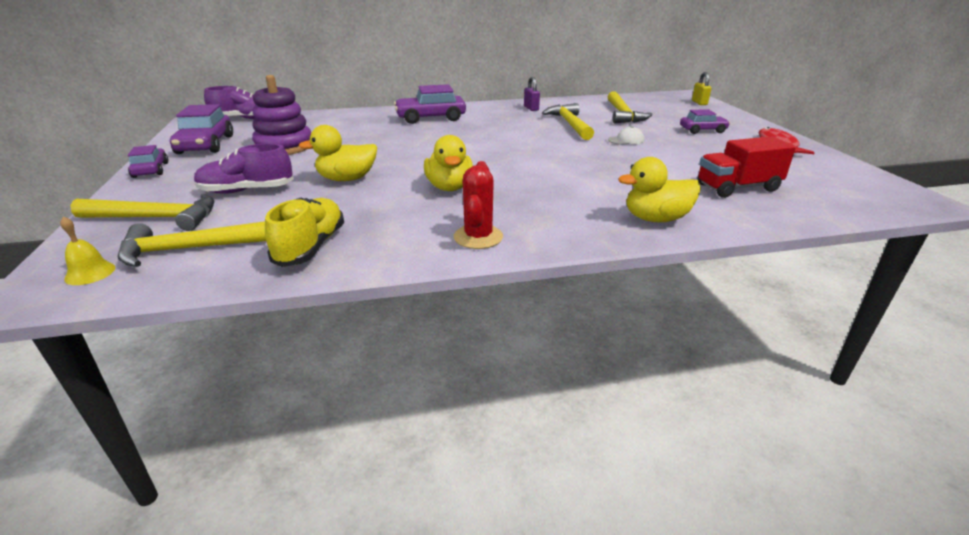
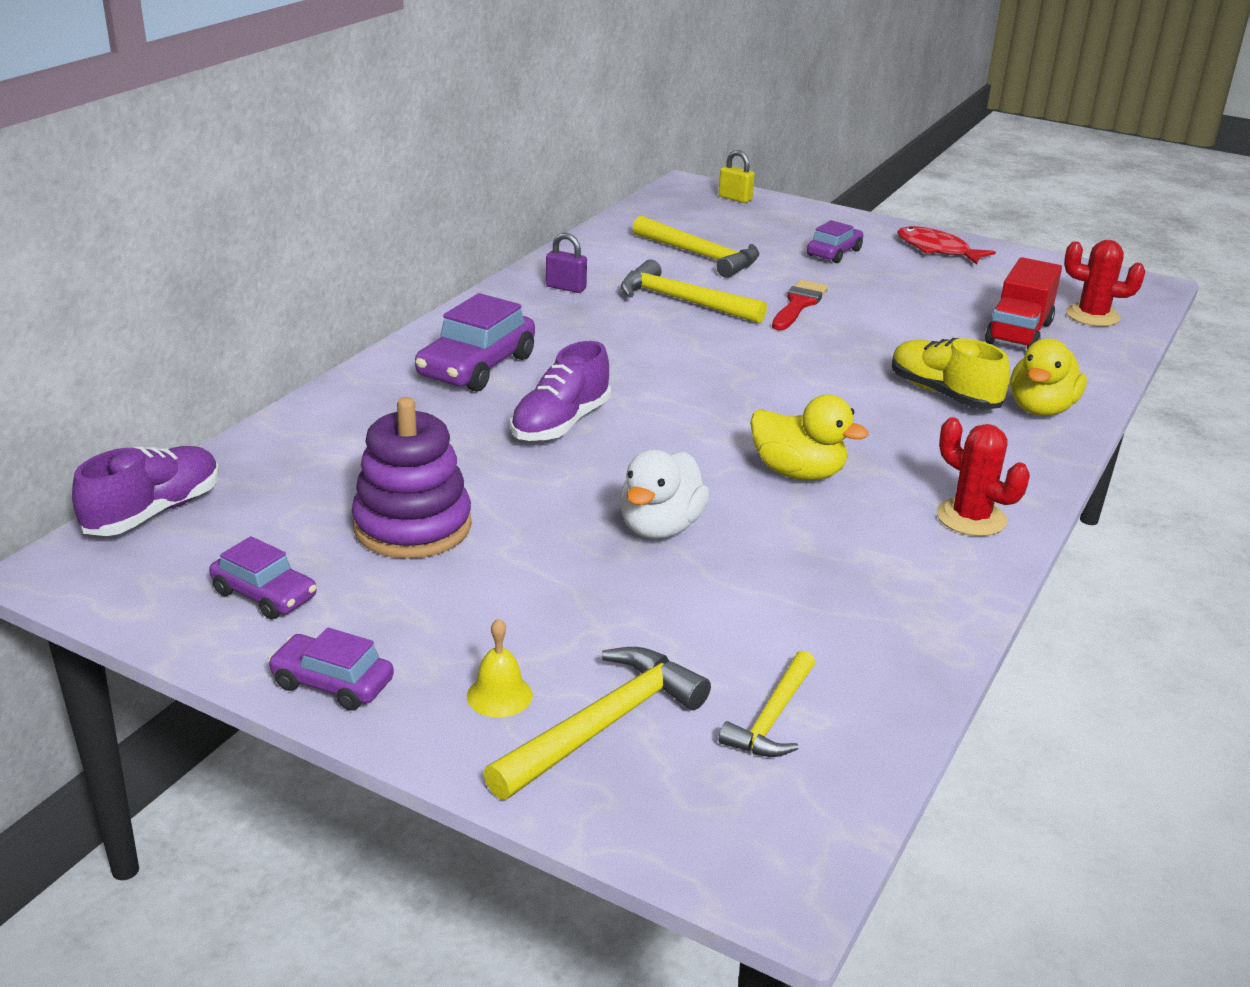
camera: 50 degrees left, 0 degrees up
(90, 273) = (759, 822): yellow bell -> yellow bell (499, 695)
(193, 249) = (772, 718): yellow hammer -> yellow hammer, size x0.64
(205, 145) = (264, 595): purple car -> purple car, size x0.60
(247, 191) = (591, 619): purple shoe -> purple shoe (560, 424)
(311, 247) = (872, 629): yellow shoe -> yellow shoe (943, 394)
(347, 179) = (660, 527): yellow duck -> white duck
(626, 140) = (798, 304): white cap -> red brush
(823, 198) = (1092, 316): none -> red cactus

